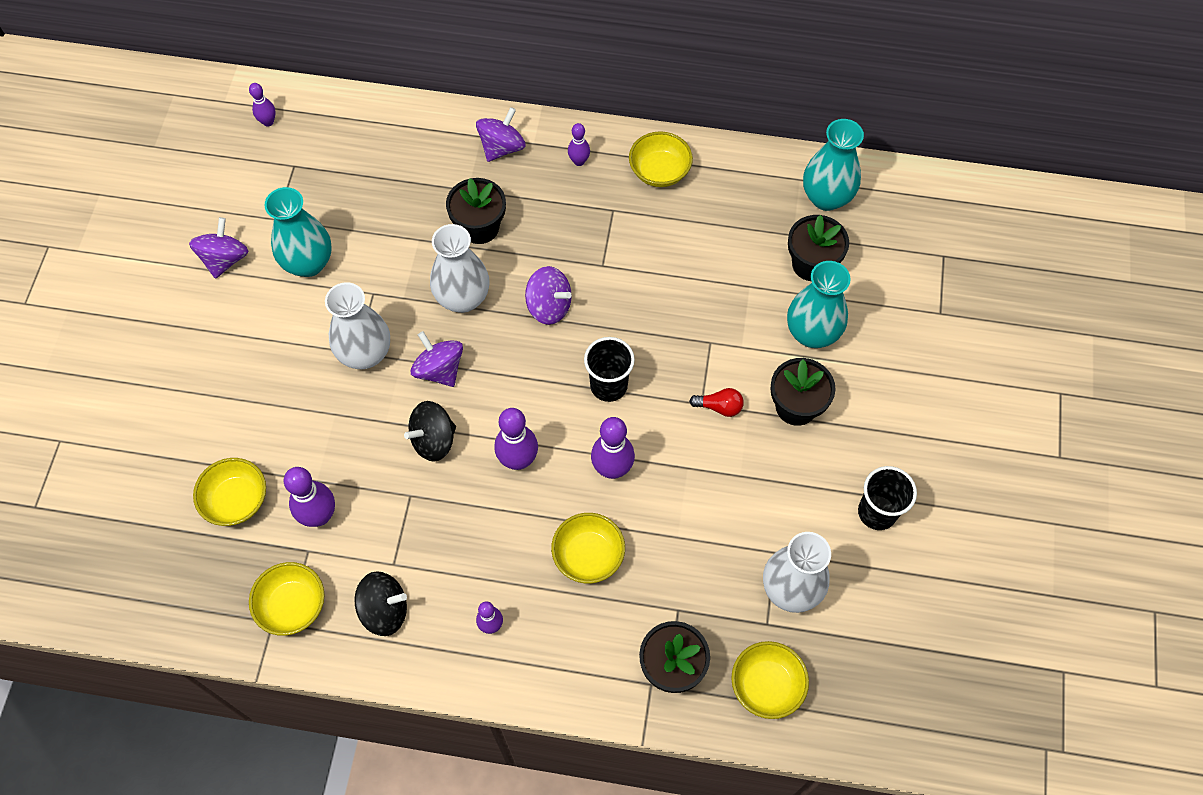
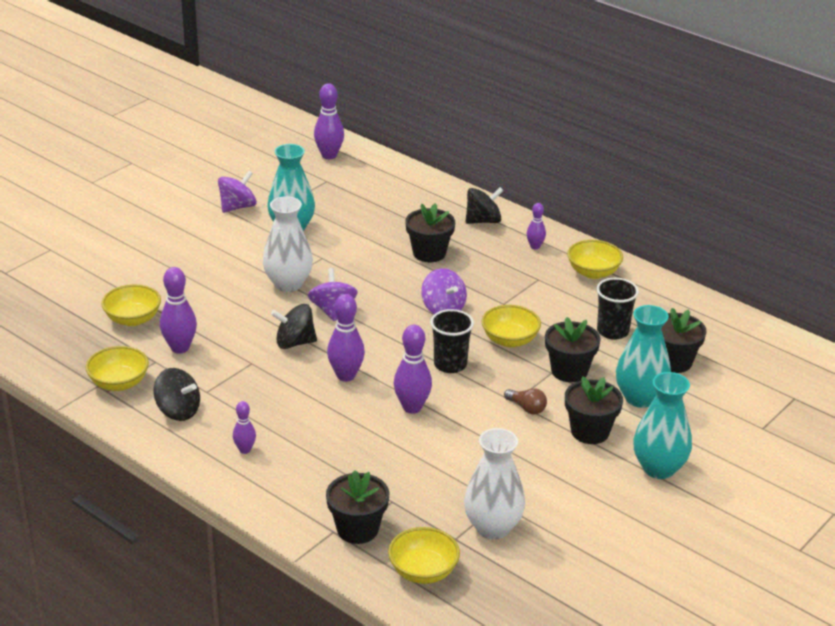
camera: 30 degrees right, 30 degrees down
(268, 122) = (329, 155): purple bowling pin -> purple bowling pin, size x1.71
(463, 298) = (383, 282): white vase -> none
(502, 147) = (483, 221): purple spinning top -> black spinning top
(588, 556) = (350, 444): yellow bowl -> yellow bowl (510, 340)
(719, 407) = (527, 408): red light bulb -> brown light bulb
(725, 331) = (569, 371): none -> black flower pot
(826, 197) = (719, 331): turquoise vase -> turquoise vase (659, 468)
(877, 512) = (605, 515): black cup -> black cup (612, 331)

